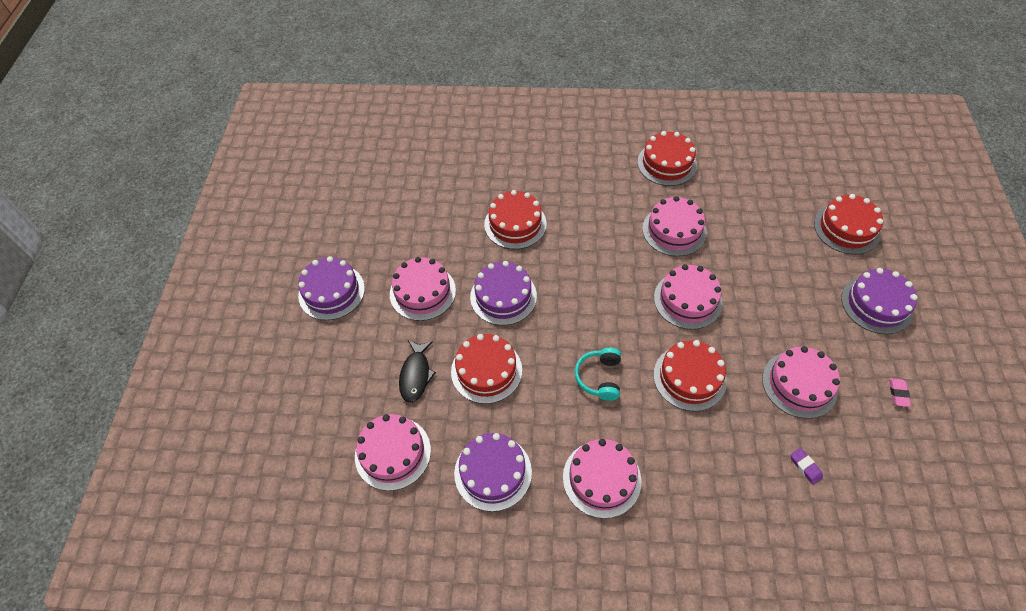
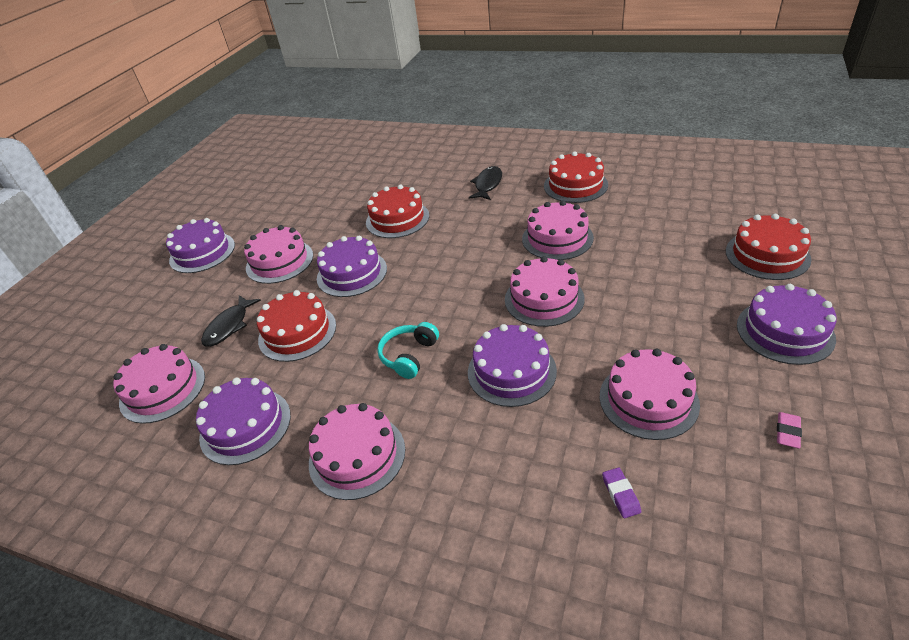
camera: 20 degrees right, 15 degrees down
(584, 170) = (487, 184): none -> black fish
(689, 377) = (511, 371): red cake -> purple cake

